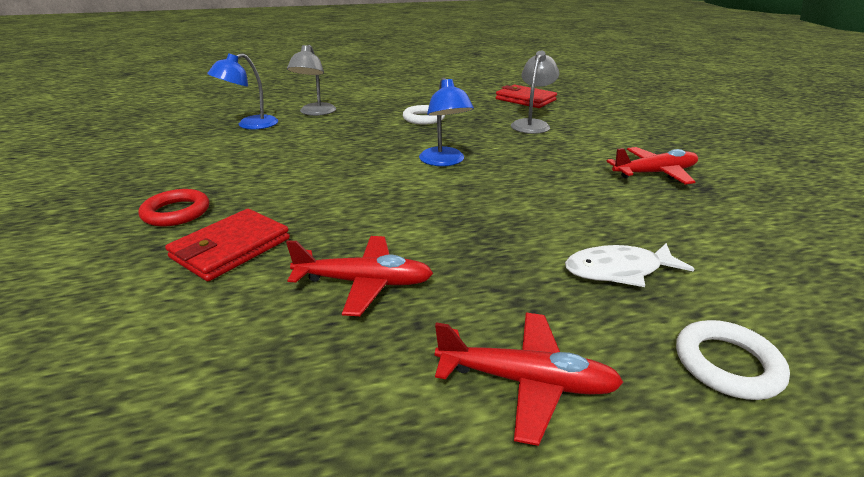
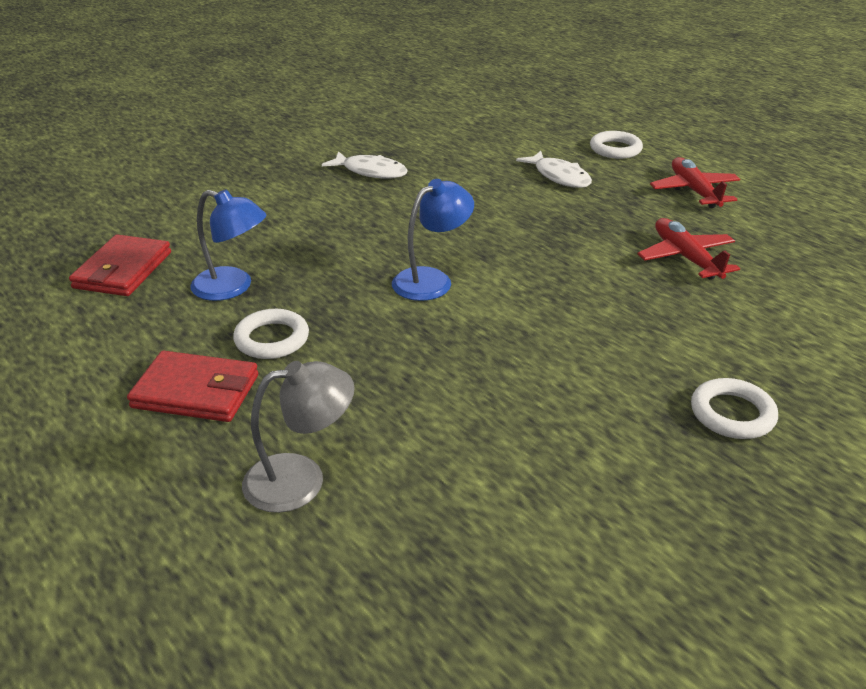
camera: 115 degrees left, 5 degrees up
(176, 212) = (732, 414): red ring -> white ring
(231, 248) = (731, 338): red wallet -> red wallet (196, 391)
(250, 125) = (426, 535): blue lamp -> blue lamp (233, 287)
(532, 124) = (253, 247): grey lamp -> none
(654, 173) = (371, 171): red plane -> white fish

